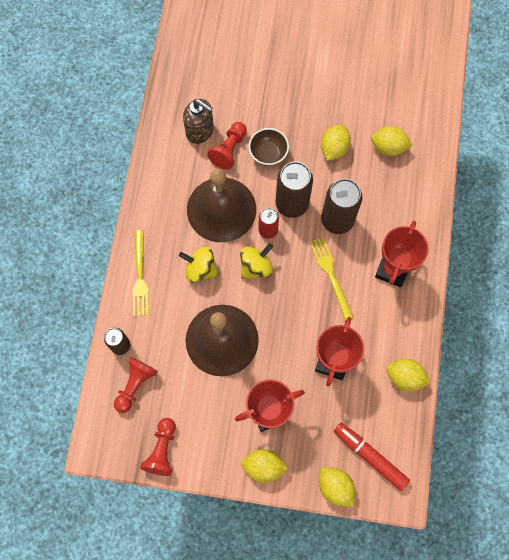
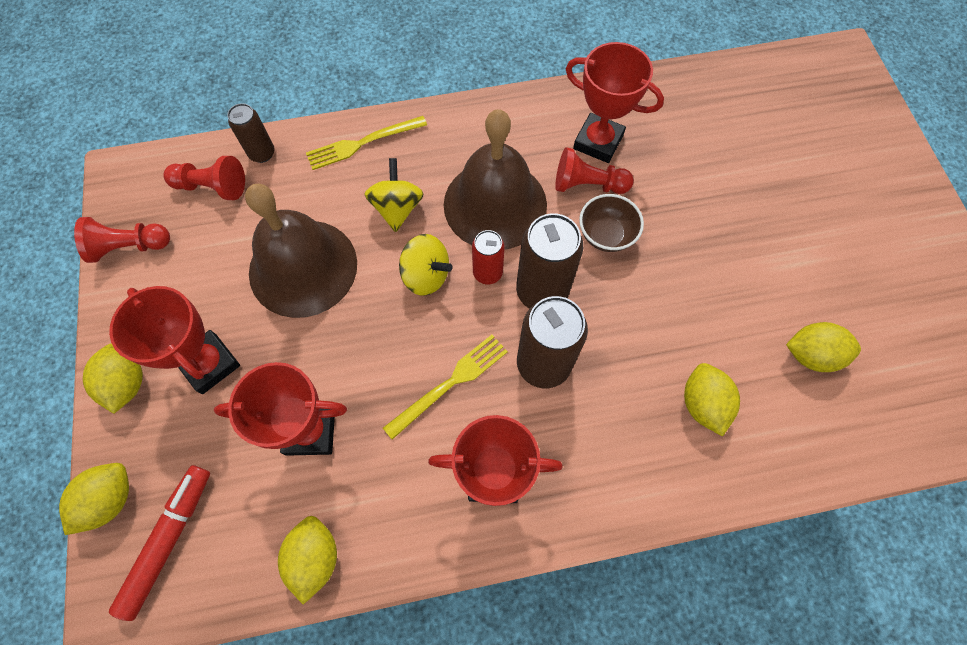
camera: 70 degrees right, 5 degrees down
(200, 131) = (598, 142): brown soap dispenser -> red trophy
(334, 148) = (658, 321): yellow lemon -> yellow lemon (811, 354)

